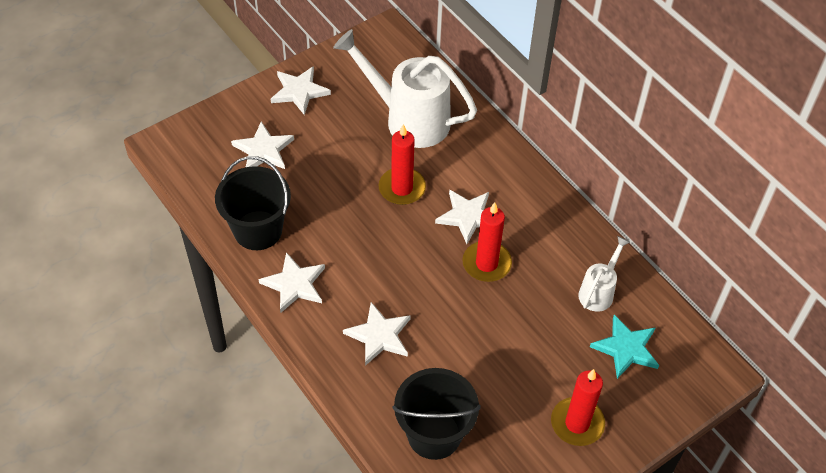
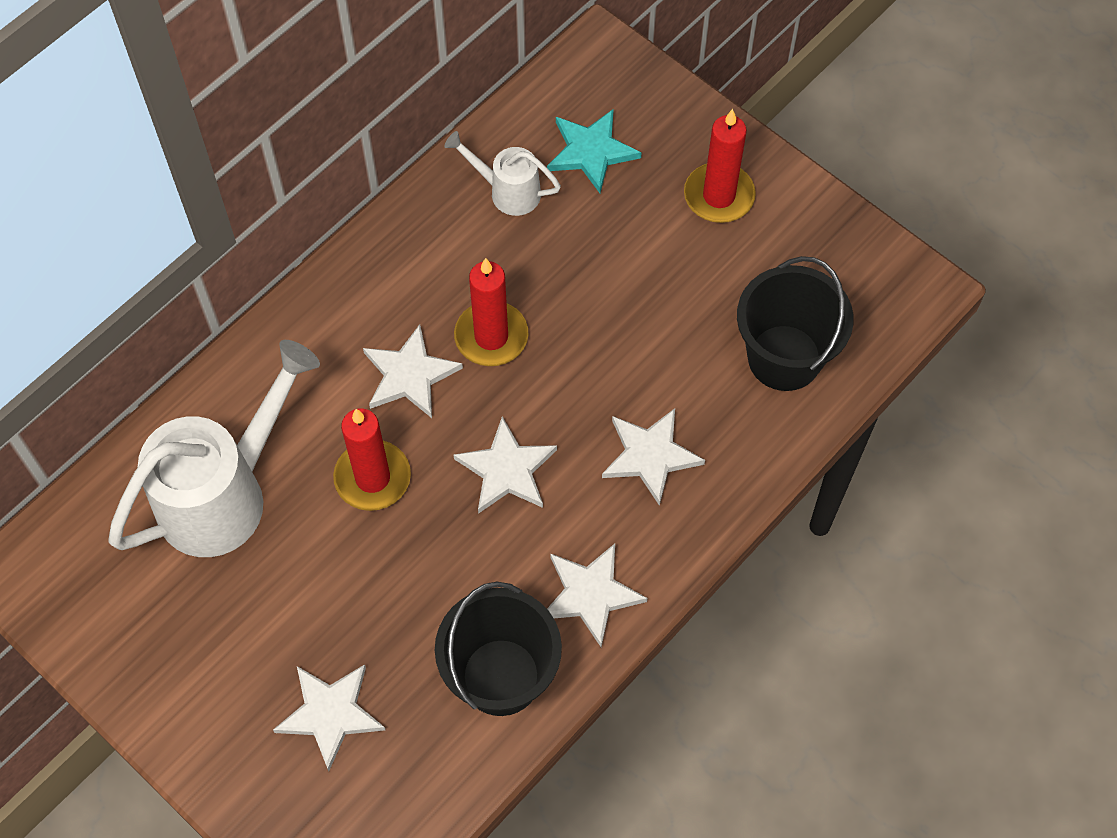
camera: 100 degrees left, 10 degrees up
(299, 91) = (184, 688): white star -> white star (506, 470)
(409, 119) = (224, 494): white watering can -> white watering can turned 150 degrees counterclockwise

